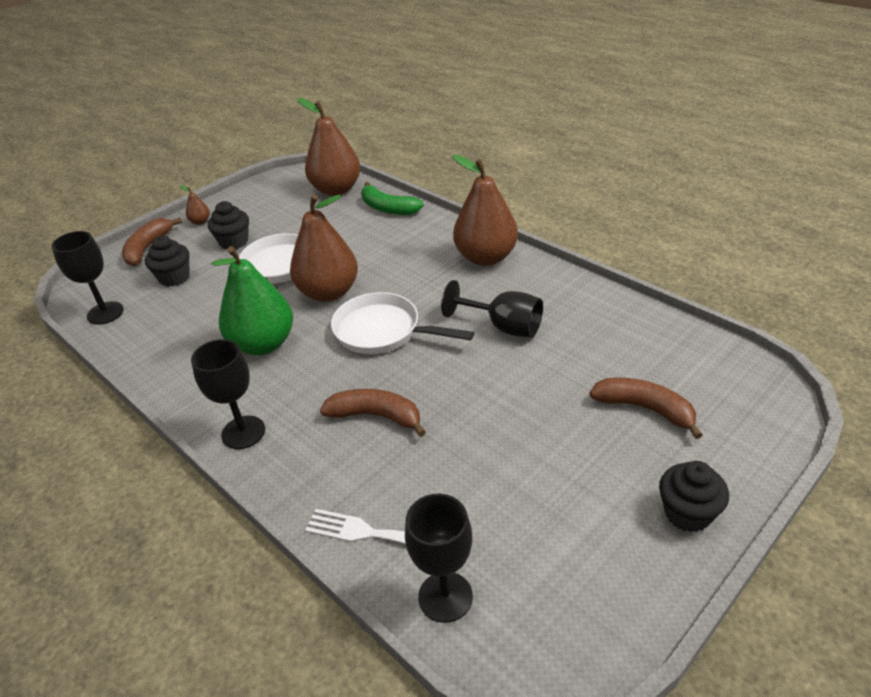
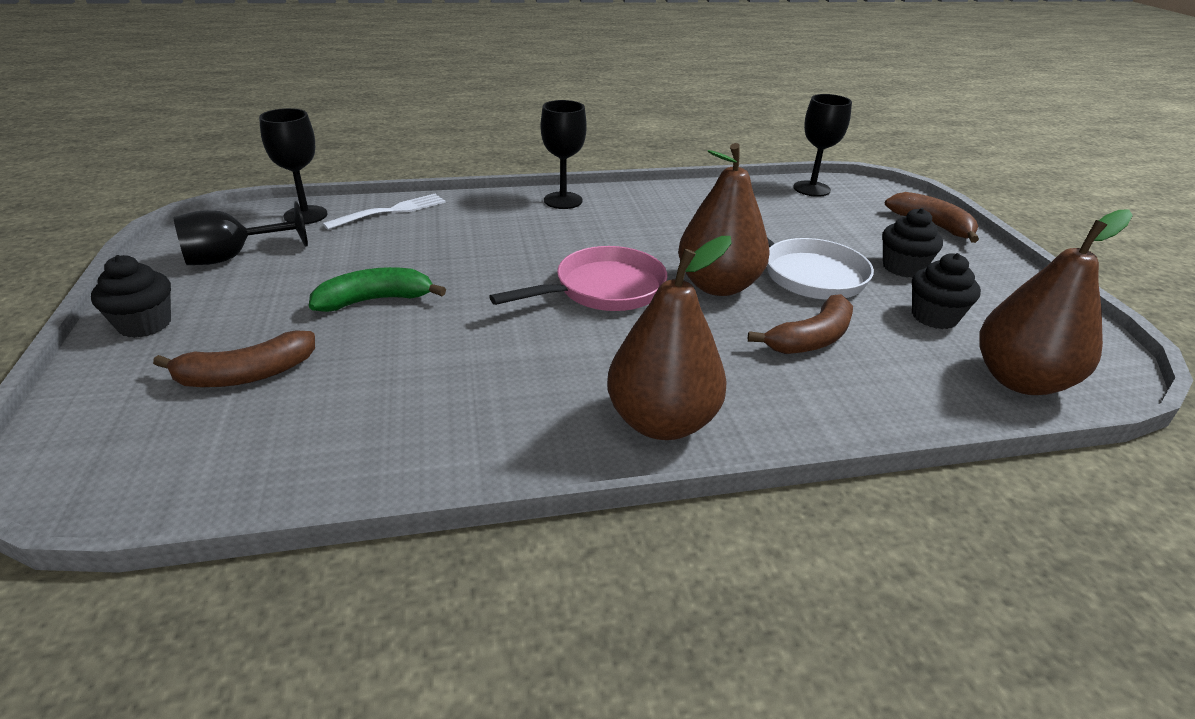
camera: 120 degrees right, 5 degrees down
(174, 277) = (848, 224): black cupcake -> black cupcake (934, 317)
(200, 222) = (979, 262): brown pear -> none
(263, 344) = (668, 233): green pear -> none
(376, 416) = (493, 247): brown banana -> brown banana (811, 339)
(383, 331) = (603, 290): white pan -> pink pan
(388, 208) = (909, 401): green banana -> green banana (375, 300)
(503, 327) = (500, 359): black goblet -> black goblet (233, 257)

